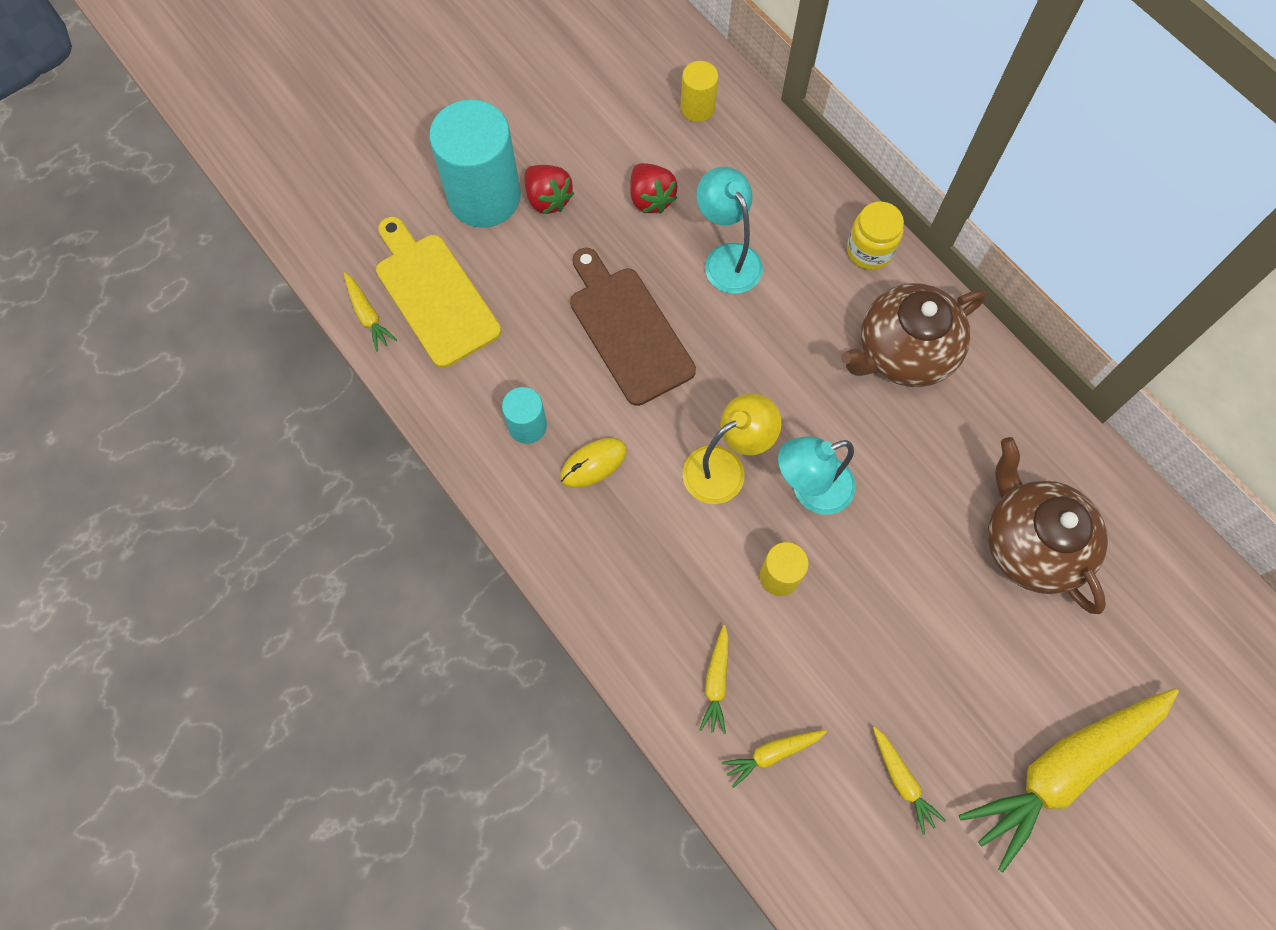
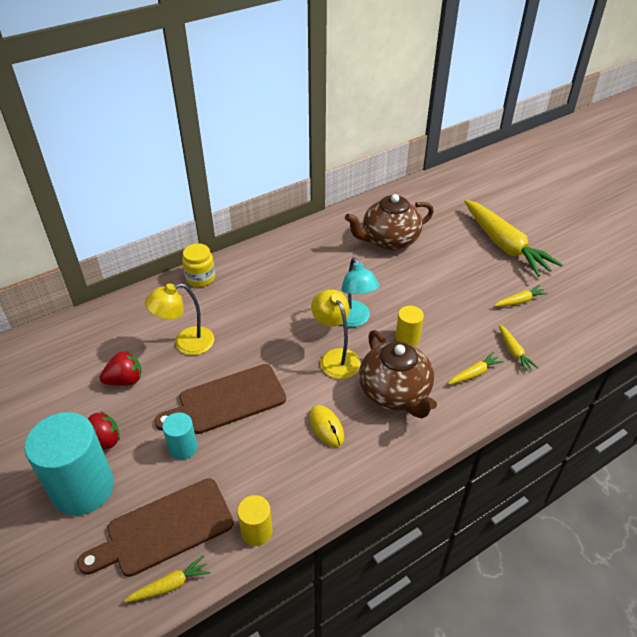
camera: 85 degrees left, 25 degrees down
(434, 295) = (164, 529): yellow cutting board -> brown cutting board
(527, 426) = (292, 466): turquoise cylinder -> turquoise cylinder (183, 447)
(697, 108) = (60, 348): yellow cylinder -> yellow cylinder (256, 531)
(716, 682) = (474, 373): yellow carrot -> yellow carrot turned 45 degrees counterclockwise
(727, 258) = (186, 343): turquoise lamp -> yellow lamp
(903, 352) = (271, 272): brown teapot -> brown teapot (395, 393)

